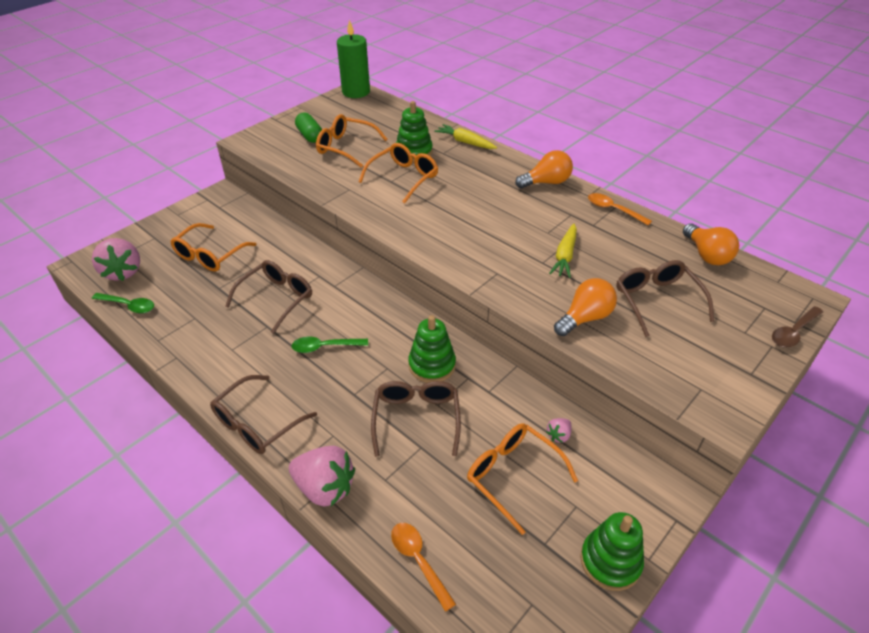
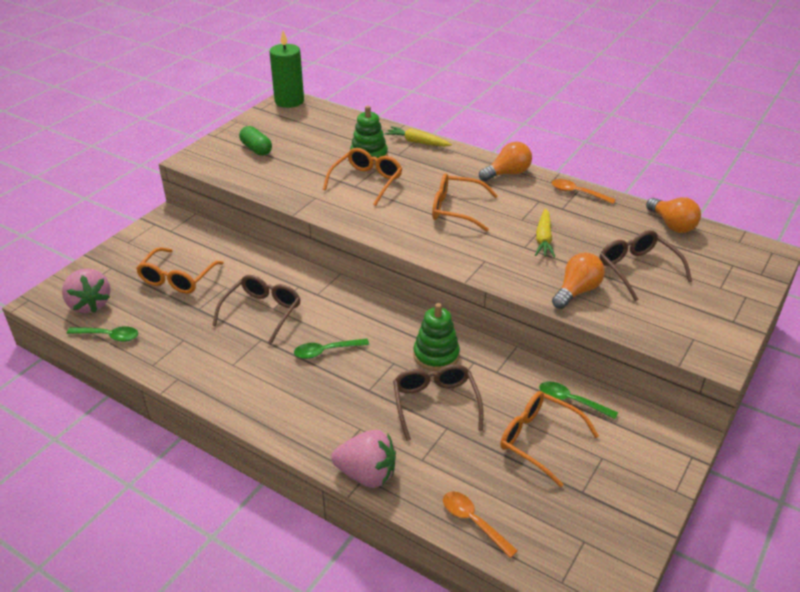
camera: 10 degrees left, 5 degrees down
(257, 424) = (282, 428): brown glasses -> none
(345, 147) = (297, 157): orange glasses -> orange glasses (456, 209)
(558, 435) = (571, 401): pink strawberry -> green spoon
(610, 561) = (643, 497): green stacking toy -> none
(793, 332) = (761, 283): brown spoon -> none

